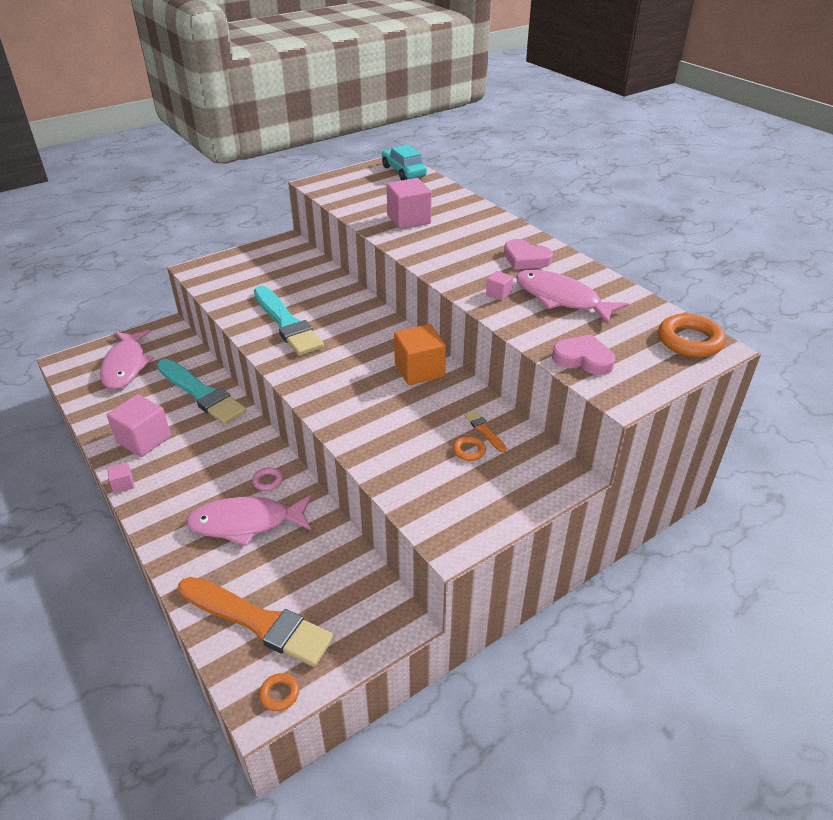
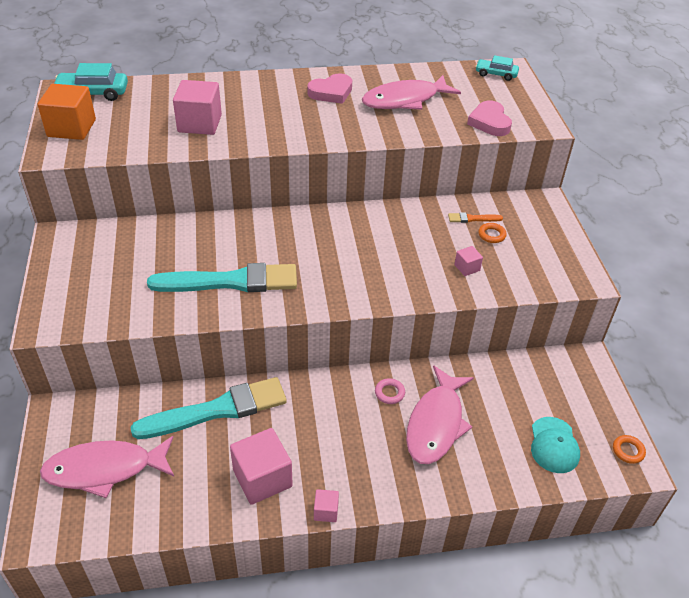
camera: 65 degrees left, 5 degrees up
(125, 366) = (105, 469): pink fish -> pink fish turned 150 degrees clockwise
(258, 622) = (554, 445): orange brush -> turquoise cap
(419, 370) = (372, 224): orange cube -> orange cube (71, 128)
(498, 294) = (374, 124): pink cube -> pink cube (467, 268)
(583, 359) = (489, 122): pink heart -> pink heart turned 60 degrees counterclockwise
(689, 341) = (496, 74): orange ring -> turquoise car

